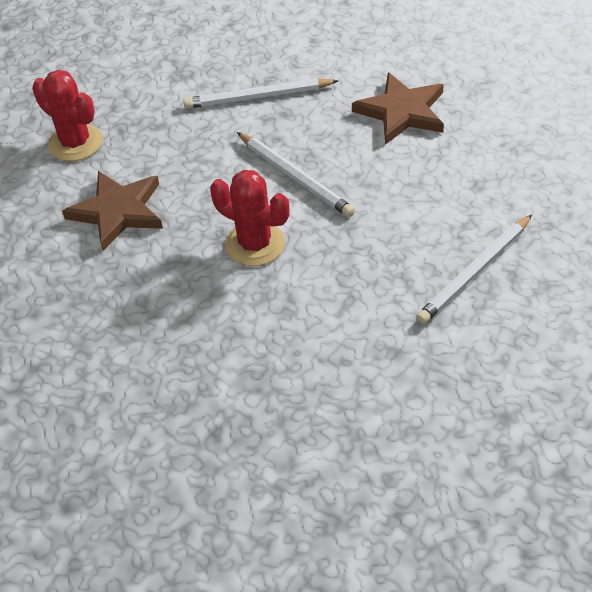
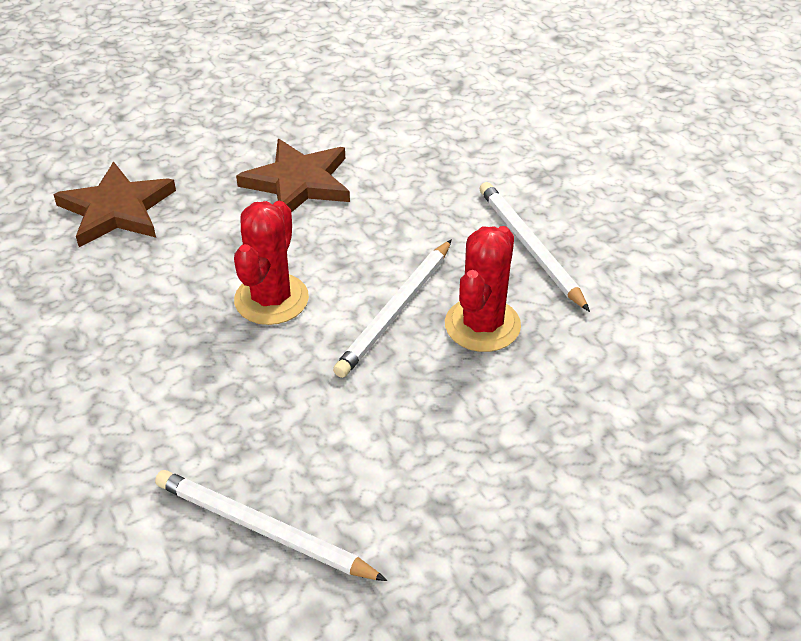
camera: 70 degrees right, 5 degrees down
(75, 143) = (394, 128): red cactus -> red cactus (482, 325)
(402, 112) = (562, 393): brown star -> brown star (117, 209)

